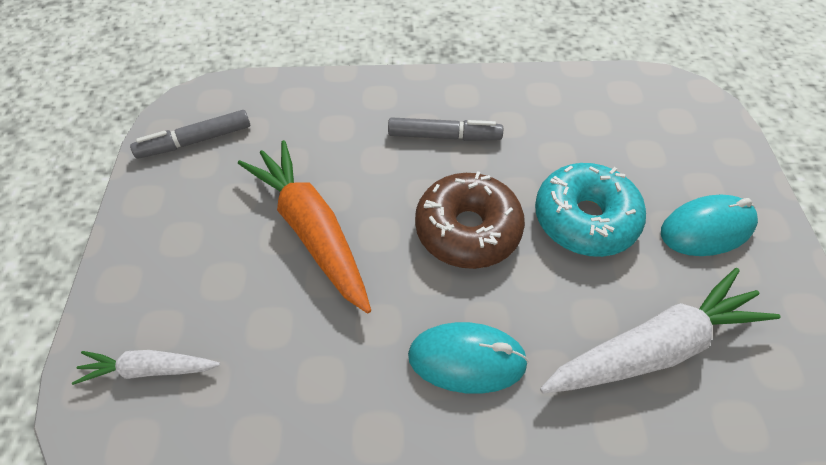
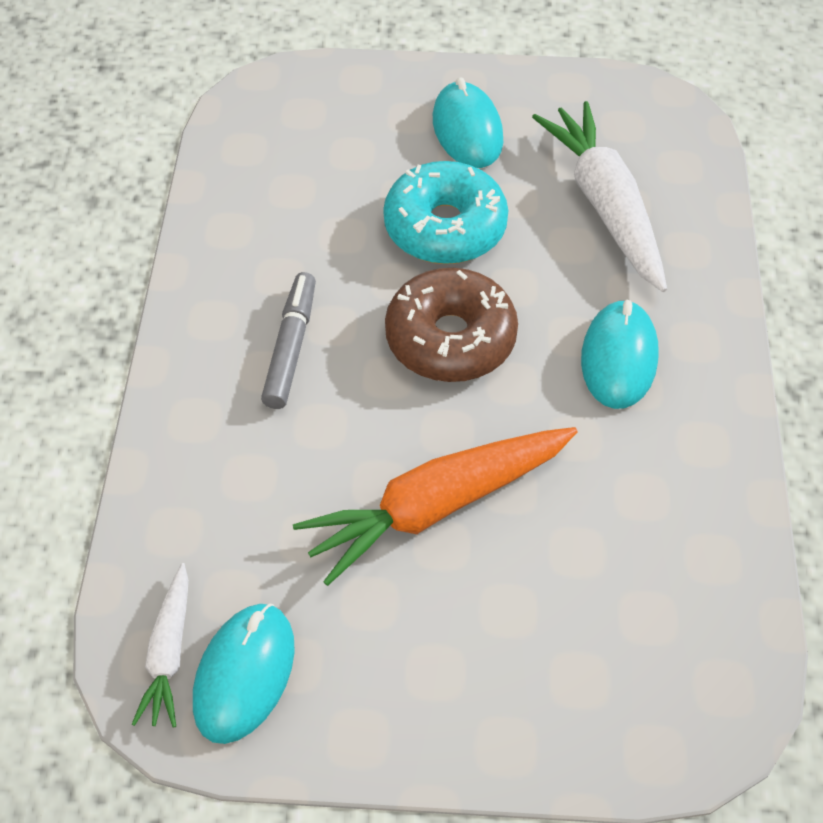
camera: 85 degrees left, 0 degrees up
(149, 369) = (633, 681): white carrot -> white carrot (169, 653)
(195, 141) = (244, 674): grey marker -> turquoise mouse

